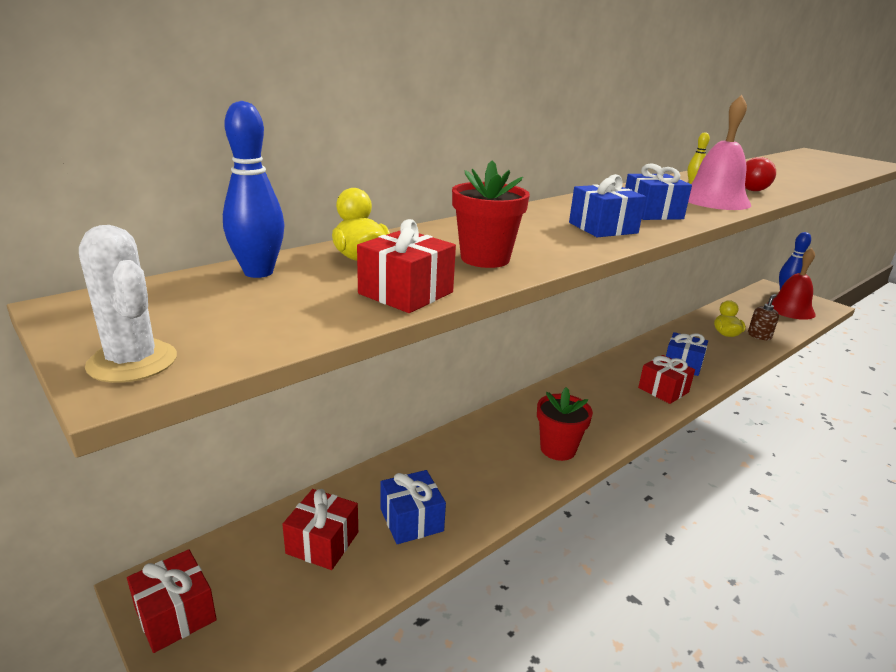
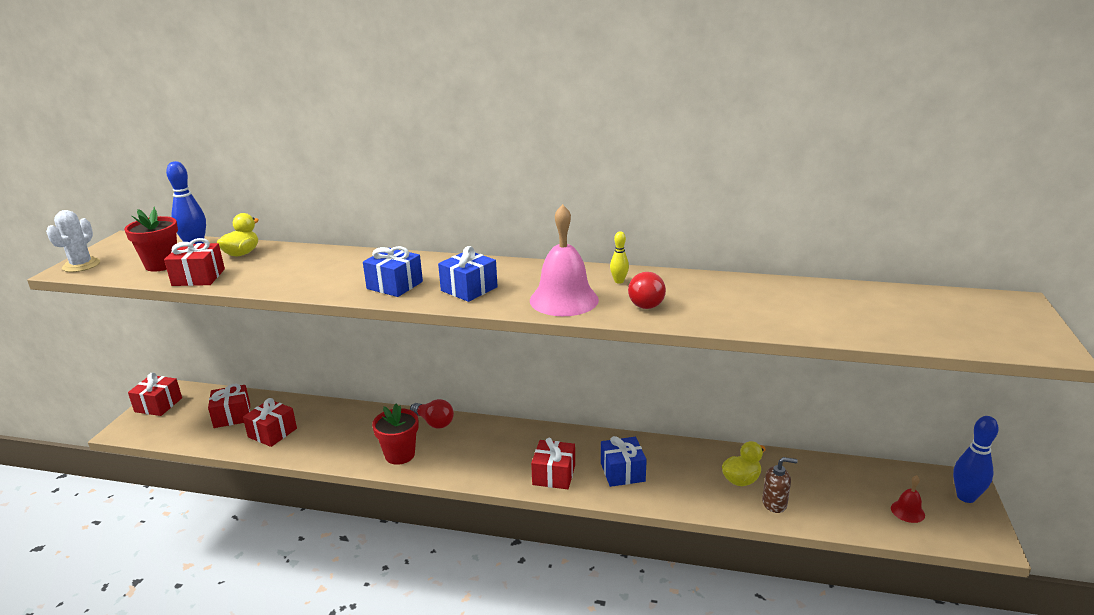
camera: 55 degrees right, 0 degrees up
(411, 520) = (272, 433): blue gift -> red gift
(485, 258) = (276, 276): red flower pot -> red flower pot (161, 265)
(520, 411) = (434, 422): none -> red light bulb
(790, 309) = (907, 511): red bell -> red bell, size x0.48

